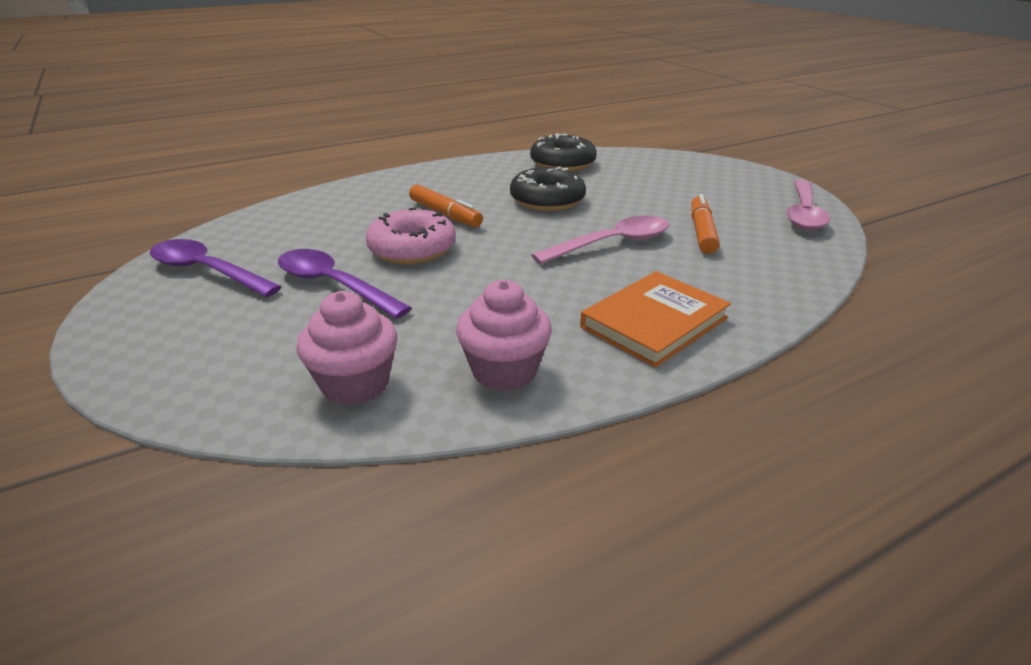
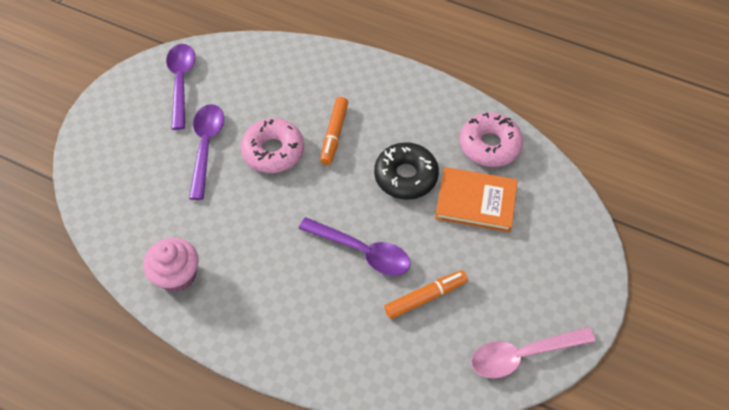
camera: 55 degrees right, 25 degrees up
(355, 384) = (129, 222): pink cupcake -> none
(562, 163) = (489, 145): black donut -> pink donut
(611, 244) = (362, 251): pink spoon -> purple spoon
(654, 322) = (271, 322): orange book -> orange book (475, 201)

